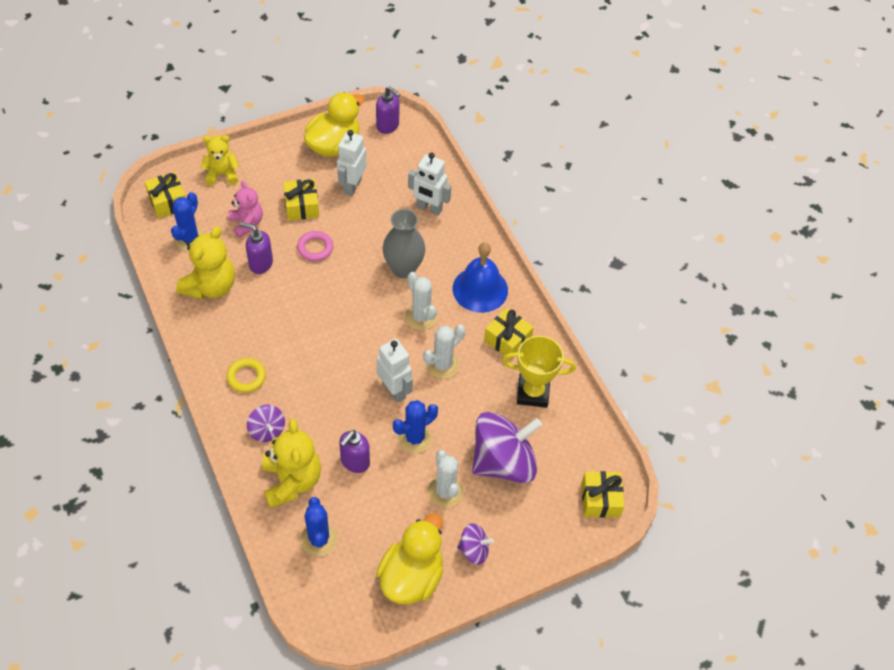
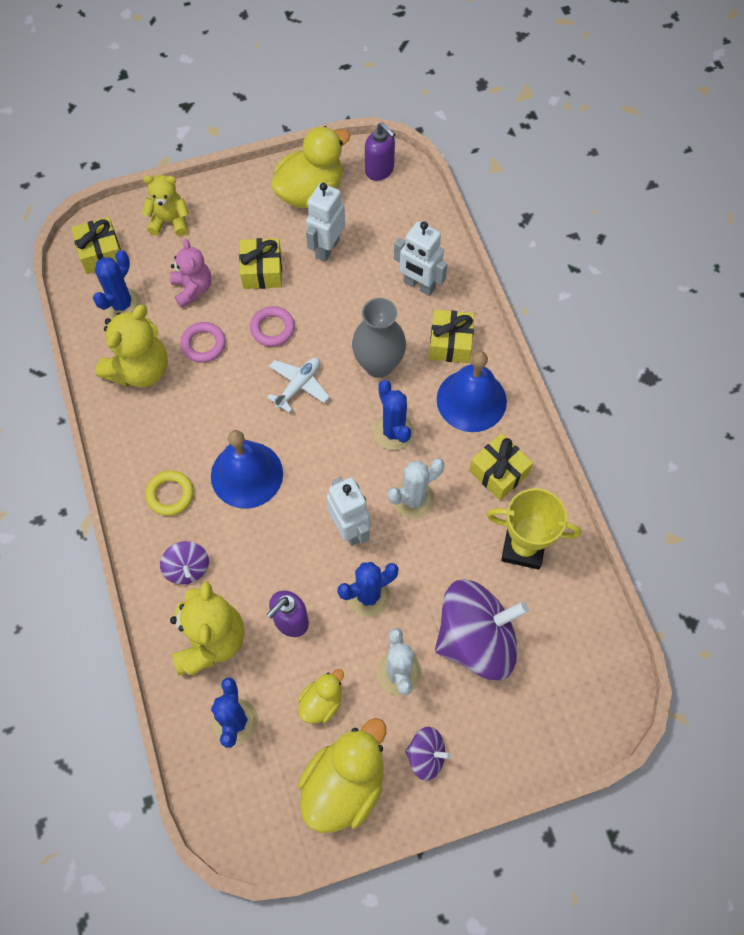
camera: 10 degrees right, 10 degrees up
(260, 264) = (203, 344): purple soap dispenser -> pink ring
(307, 357) = (246, 474): none -> blue bell
(341, 289) = (298, 386): none -> white plane
(386, 519) = (321, 702): none -> yellow duck
(421, 317) = (393, 432): white cactus -> blue cactus
(600, 499) = (594, 703): yellow gift -> yellow gift (450, 343)

